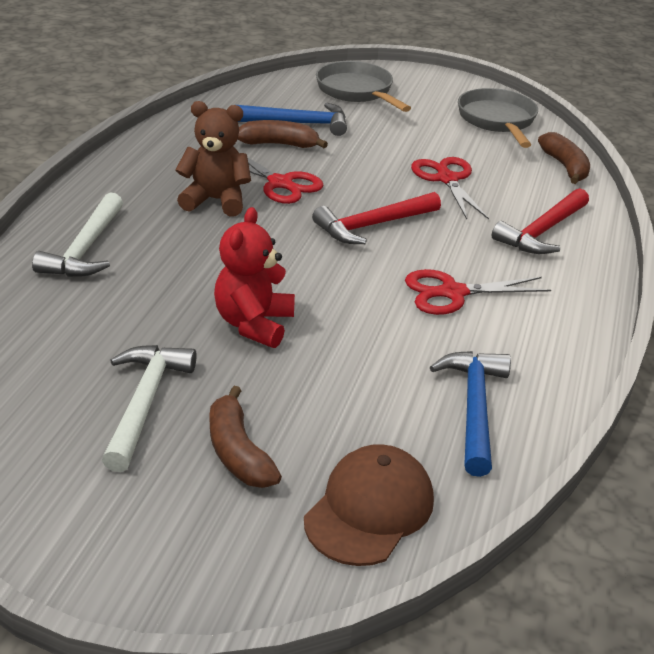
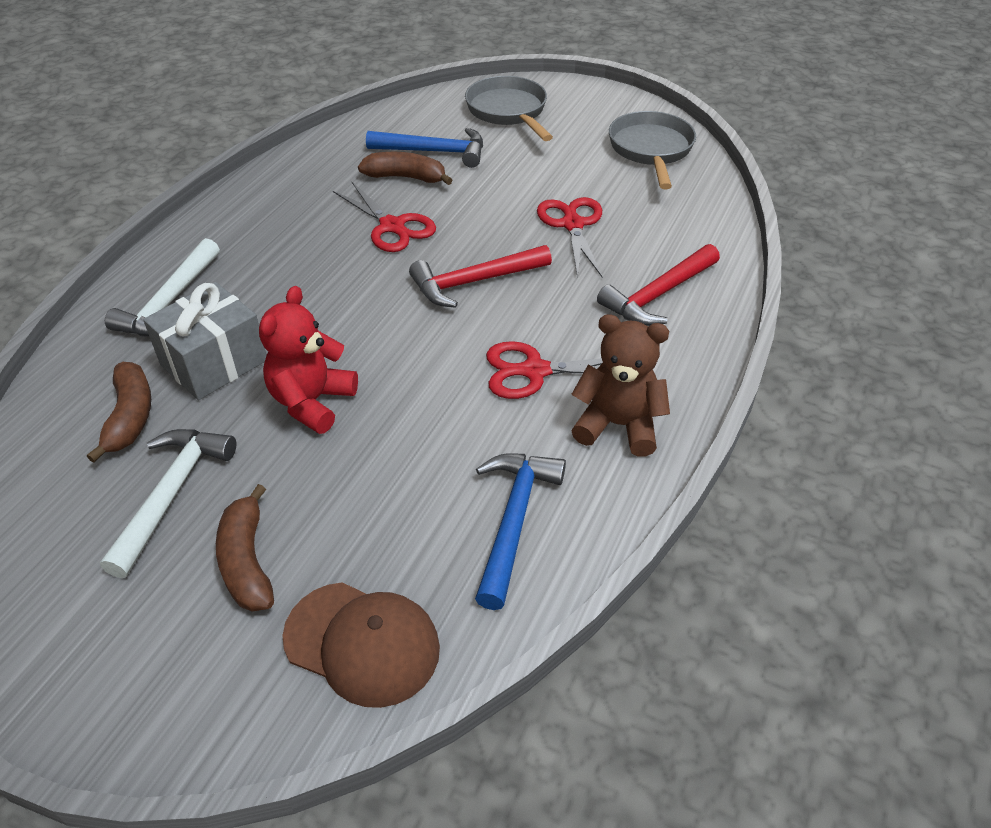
camera: 10 degrees right, 10 degrees up
(147, 296) = (214, 362): none -> grey gift
(216, 200) = (319, 246): brown teddy bear -> brown teddy bear (618, 425)
(369, 509) = (362, 643): brown cap -> brown cap turned 75 degrees clockwise
(565, 167) = (709, 211): brown banana -> brown banana (130, 417)

